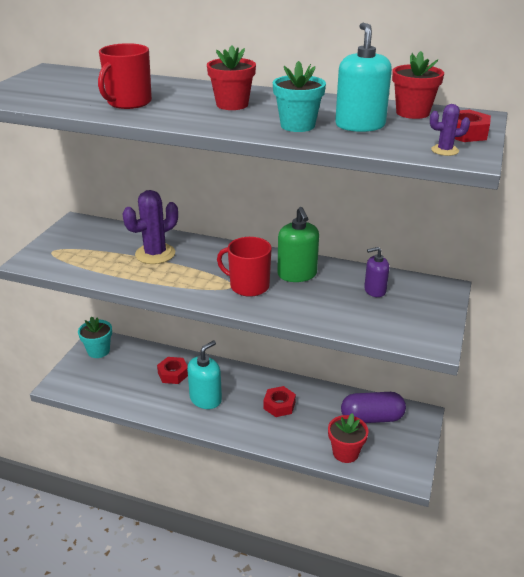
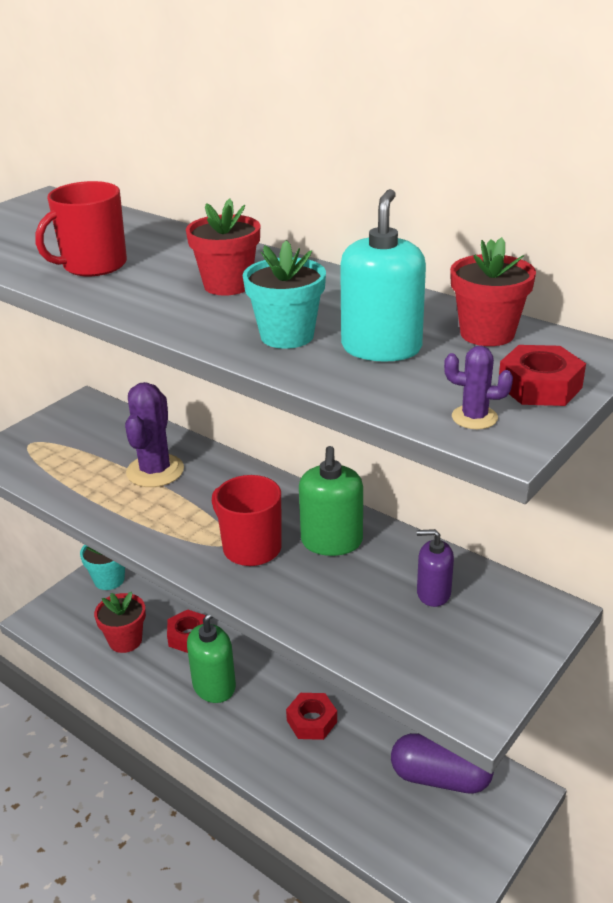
camera: 20 degrees right, 0 degrees up
(155, 254) = (155, 471): purple cactus -> purple cactus turned 60 degrees counterclockwise
(205, 399) = (214, 685): turquoise soap dispenser -> green soap dispenser
(345, 452) = (374, 825): red flower pot -> red flower pot (125, 640)

